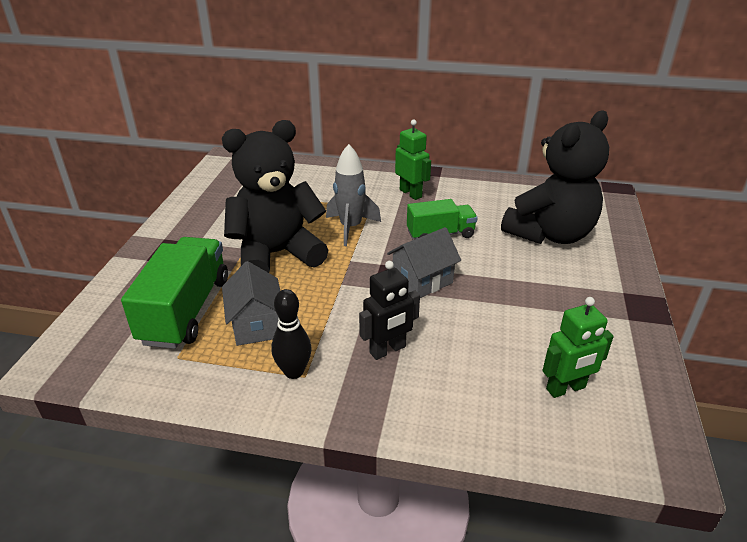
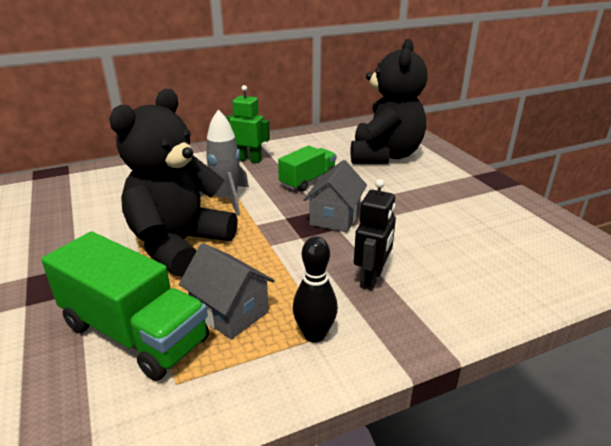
camera: 35 degrees left, 5 degrees down
(186, 310) = (134, 333): green truck -> green truck turned 150 degrees clockwise
(566, 388) = (519, 248): green robot -> none

